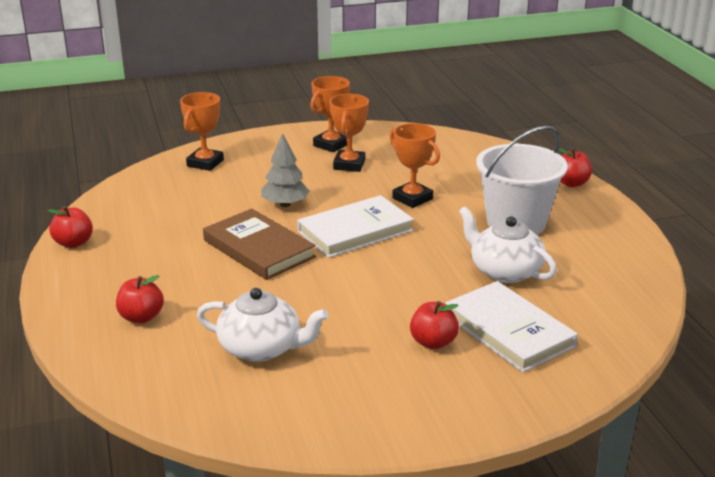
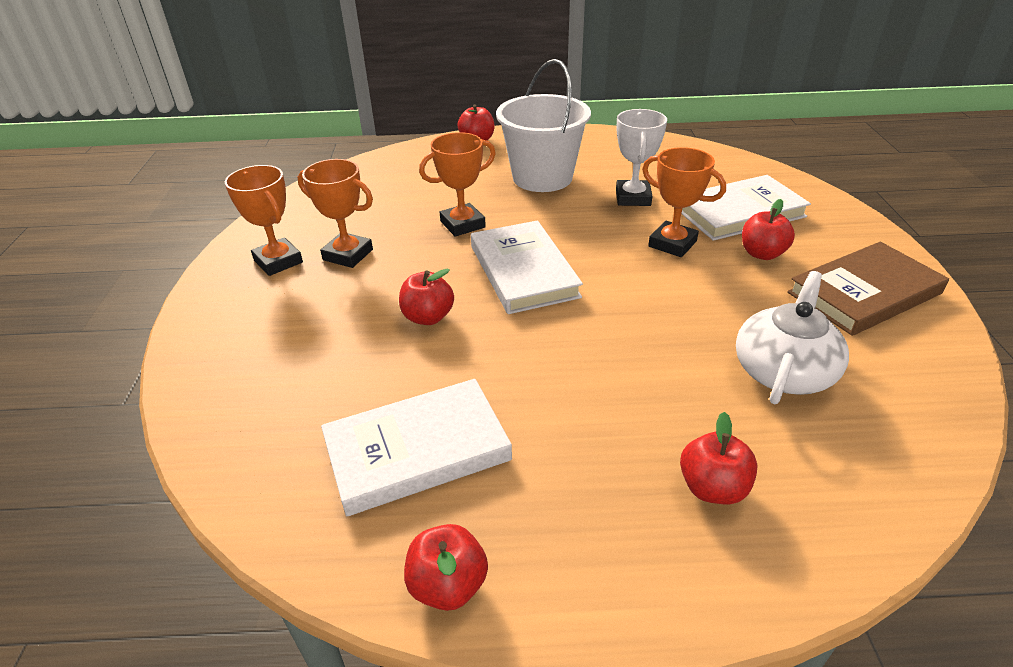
camera: 75 degrees left, 10 degrees up
(162, 221) = (417, 450): none -> white book
(205, 163) = (241, 386): orange trophy -> orange trophy (672, 244)
(258, 249) = (542, 352): brown book -> brown book (864, 293)
(285, 204) = (428, 317): grey tree -> red apple
(504, 271) = (633, 198): white teapot -> white trophy

